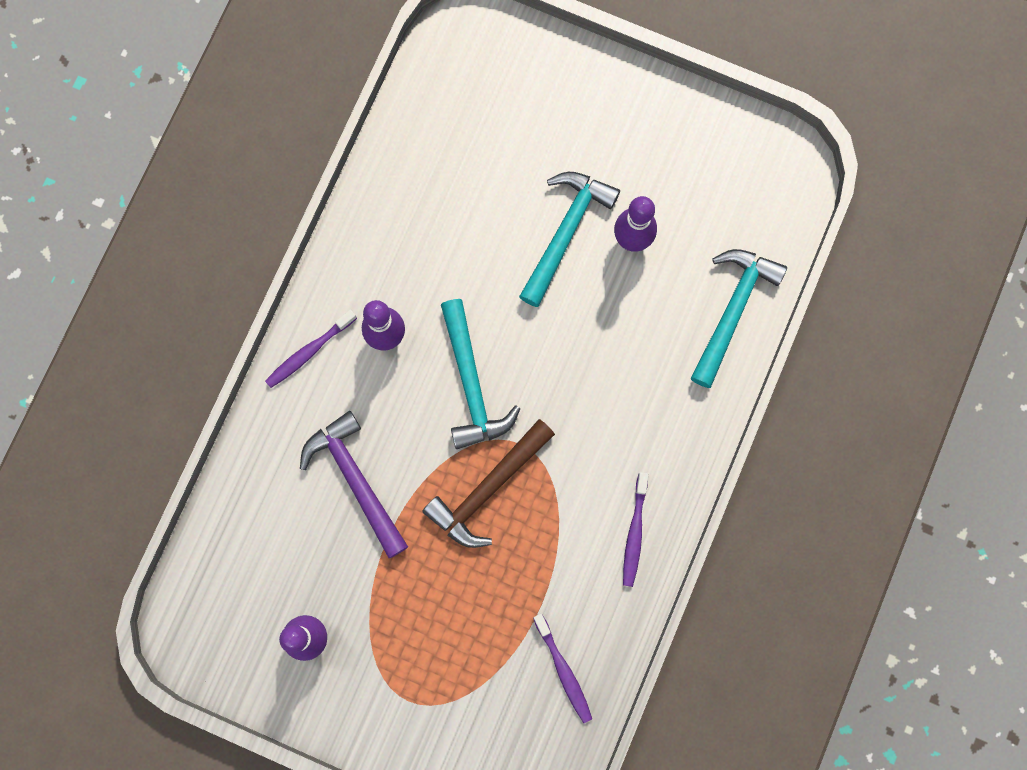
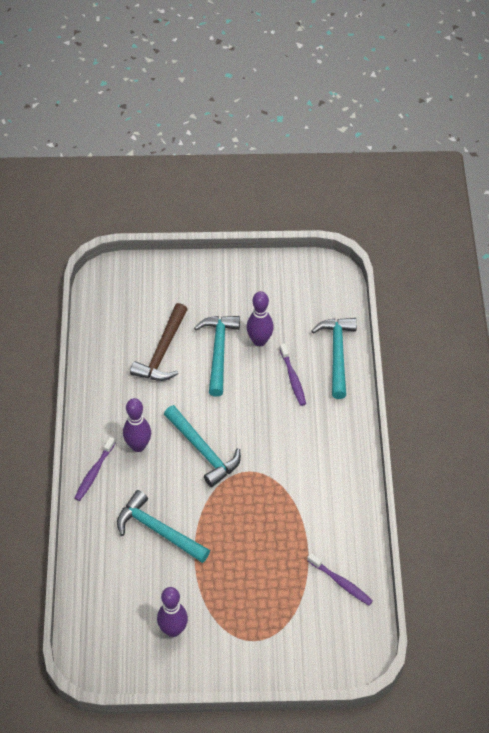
camera: 25 degrees left, 25 degrees down
(356, 480) = (158, 531): purple hammer -> turquoise hammer
(488, 488) = (242, 502): brown hammer -> brown hammer (162, 352)
(634, 532) = (343, 490): purple toothbrush -> purple toothbrush (293, 378)

